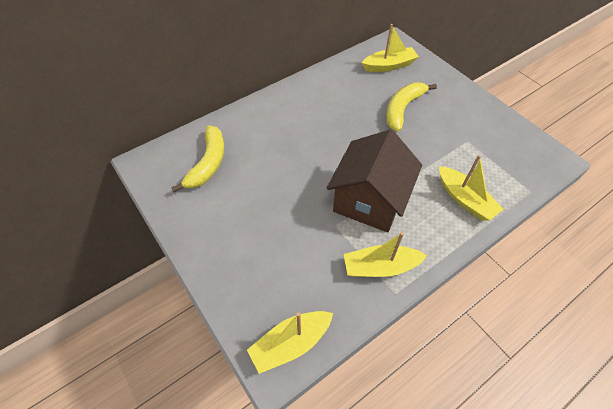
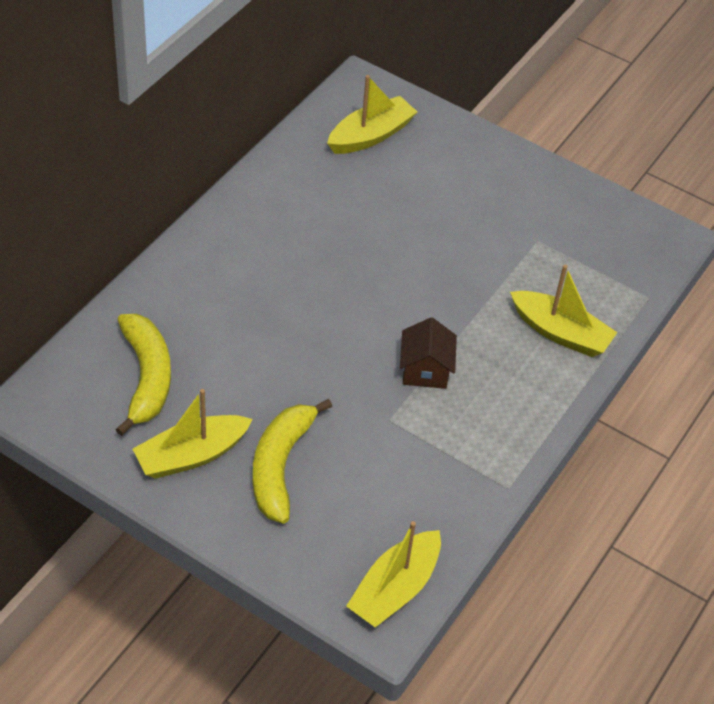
camera: 25 degrees left, 5 degrees down
(369, 200) = (425, 370): brown house -> brown house, size x0.48
(380, 267) = (476, 459): yellow boat -> yellow boat (192, 455)
(403, 109) = (421, 209): yellow banana -> yellow banana (280, 465)

